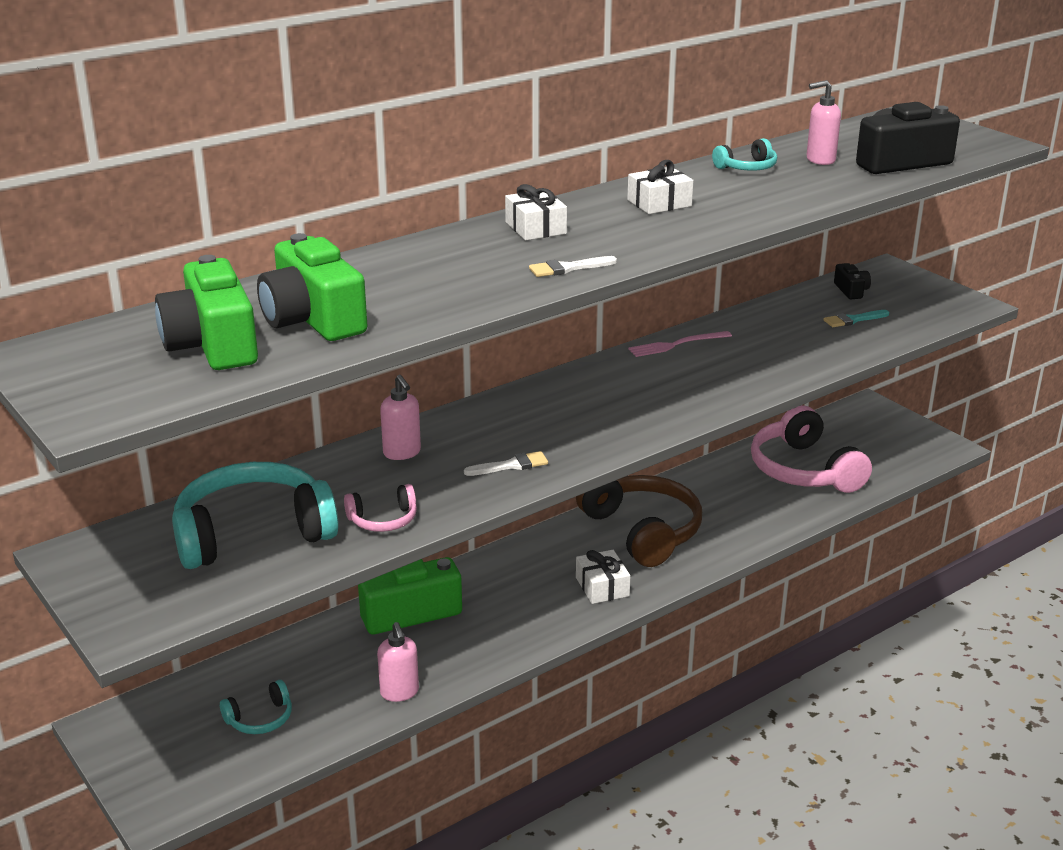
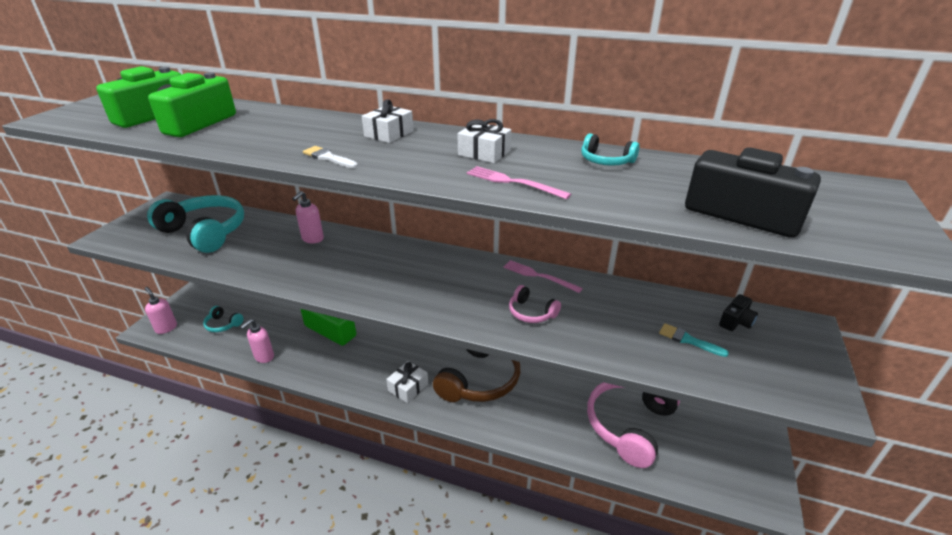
camera: 55 degrees right, 5 degrees up
(383, 520) = (237, 260): pink headphones -> pink headphones (531, 312)
(511, 465) = (324, 275): white brush -> none
(746, 211) = (513, 182): none -> pink fork
(820, 160) = (676, 181): pink soap dispenser -> pink soap dispenser (166, 328)

